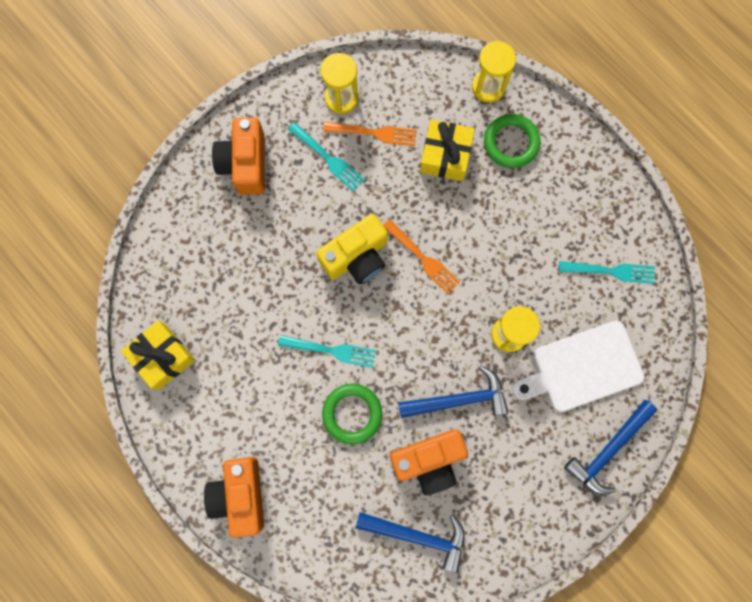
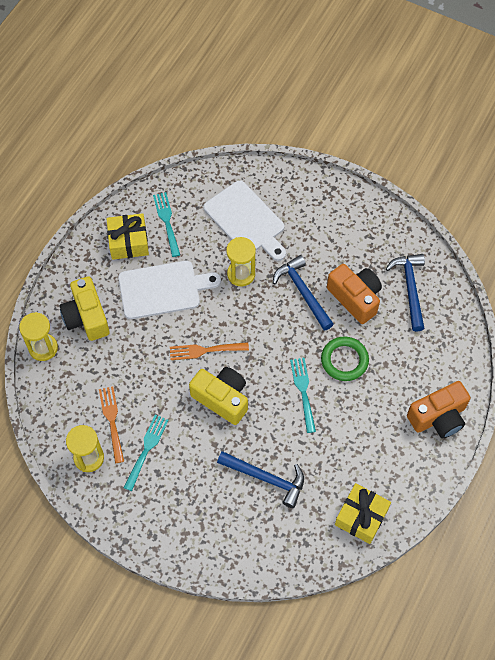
camera: 110 degrees left, 15 degrees down
(245, 163) = (174, 515): orange camera -> none
(423, 258) = (205, 350): orange fork -> orange fork turned 120 degrees counterclockwise
(445, 156) = (114, 361): yellow gift -> yellow gift (128, 242)
(511, 143) = (86, 317): green ring -> yellow camera
(518, 237) = (163, 289): none -> white cutting board
(608, 450) = (298, 189): blue hammer -> blue hammer (266, 478)

